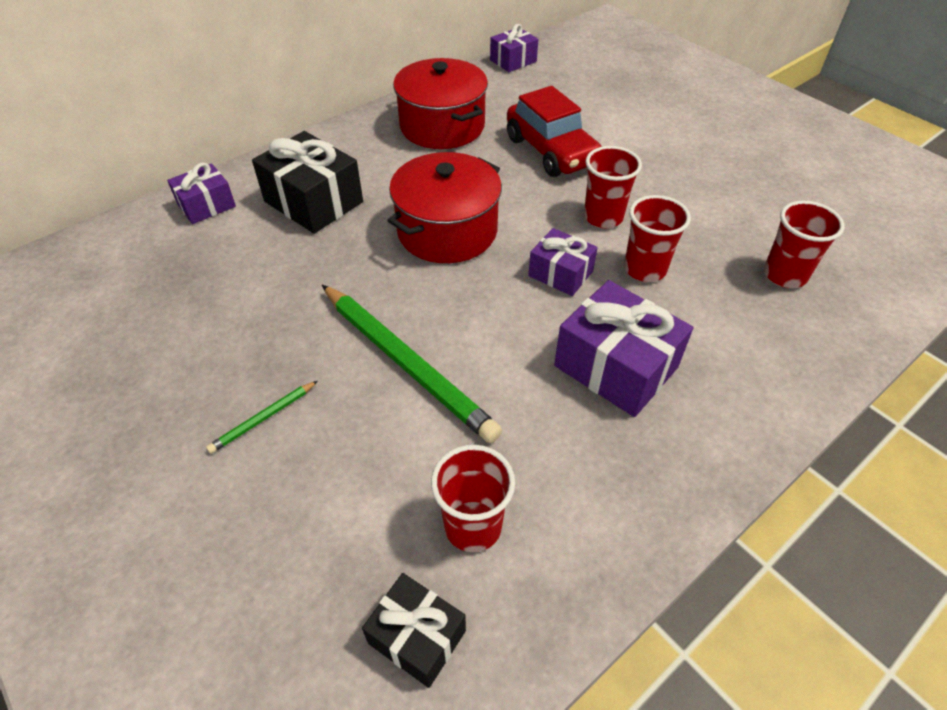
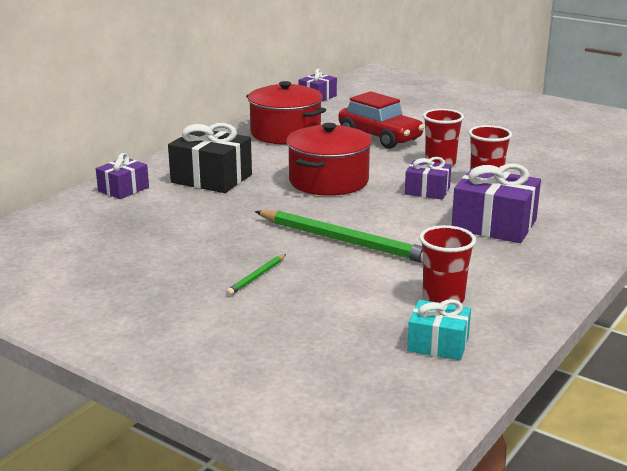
camera: 15 degrees left, 25 degrees down
(417, 637) = (438, 344): black gift -> turquoise gift
(784, 275) = (582, 175): red cup -> none

